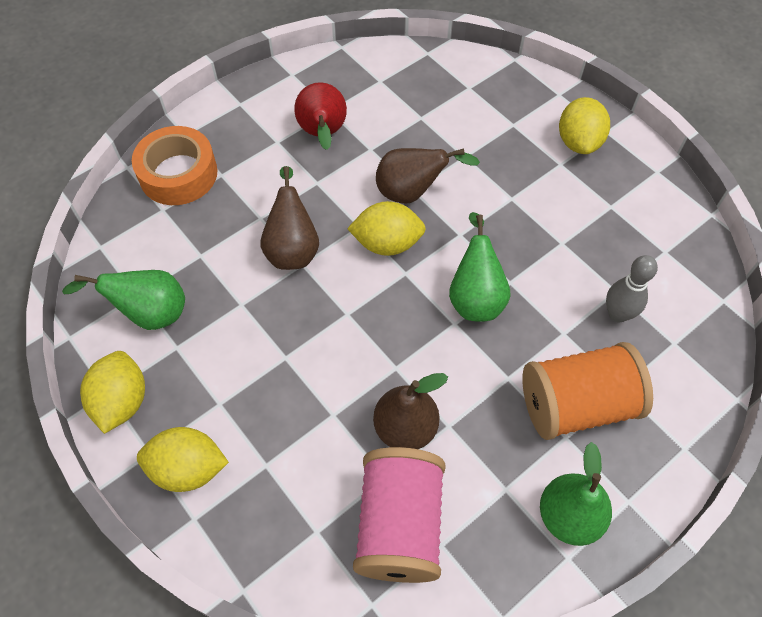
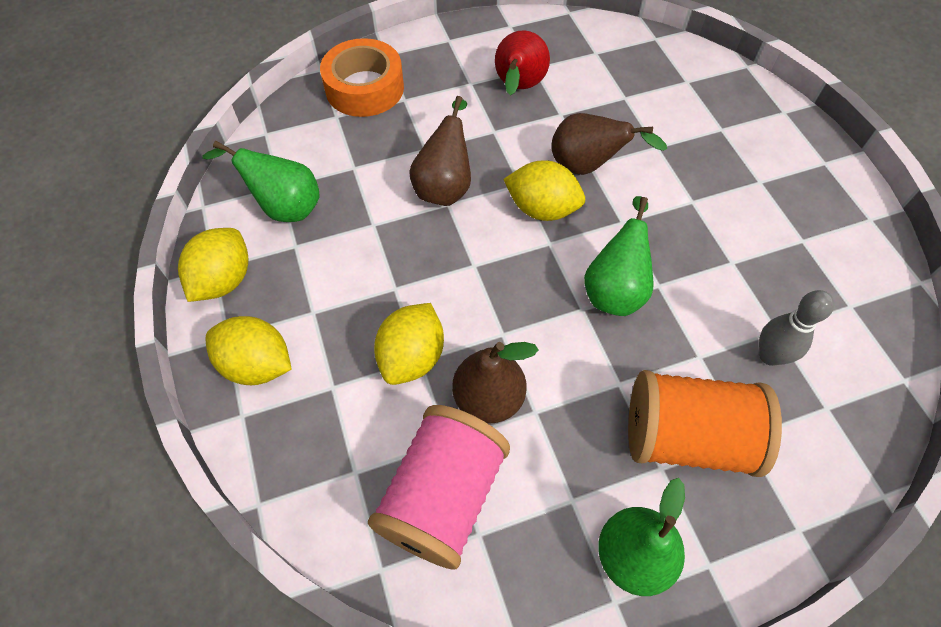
camera: 20 degrees right, 0 degrees up
(578, 142) = (789, 165): yellow lemon -> yellow lemon (412, 357)

